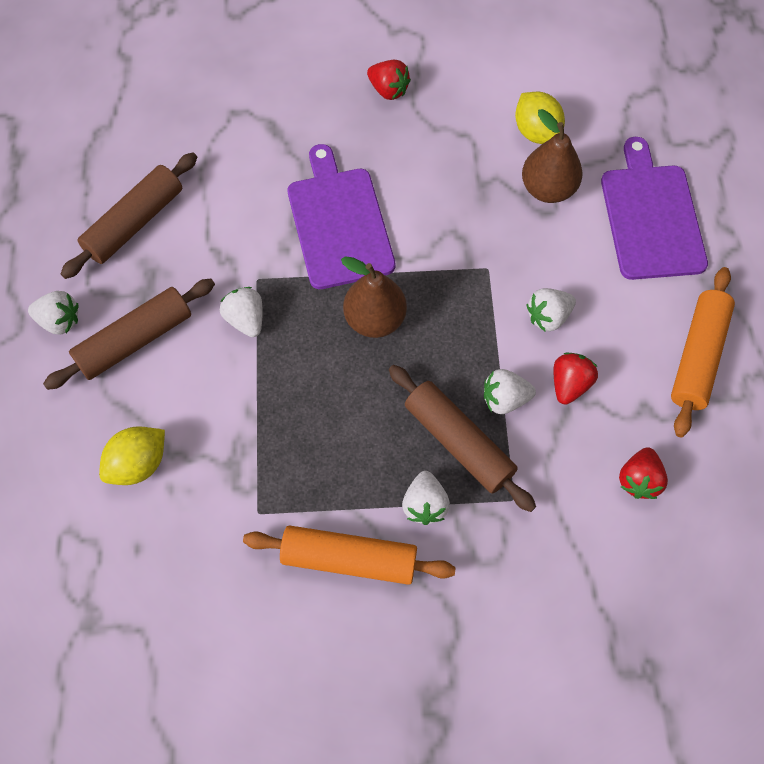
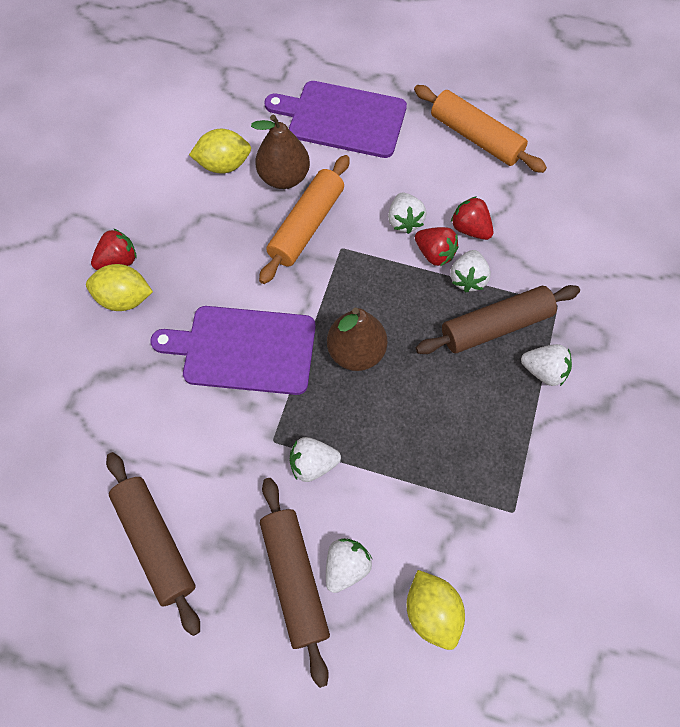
camera: 70 degrees left, 0 degrees up
(59, 321) = (240, 655): white strawberry -> white strawberry (346, 567)
(349, 559) = (577, 447): orange rolling pin -> orange rolling pin (307, 226)
(352, 110) = (124, 299): none -> yellow lemon
(639, 480) = (565, 213): red strawberry -> red strawberry (434, 254)

